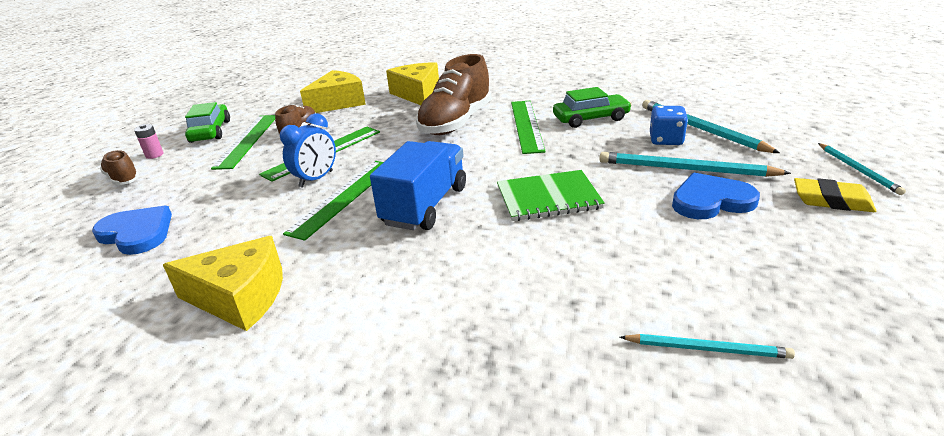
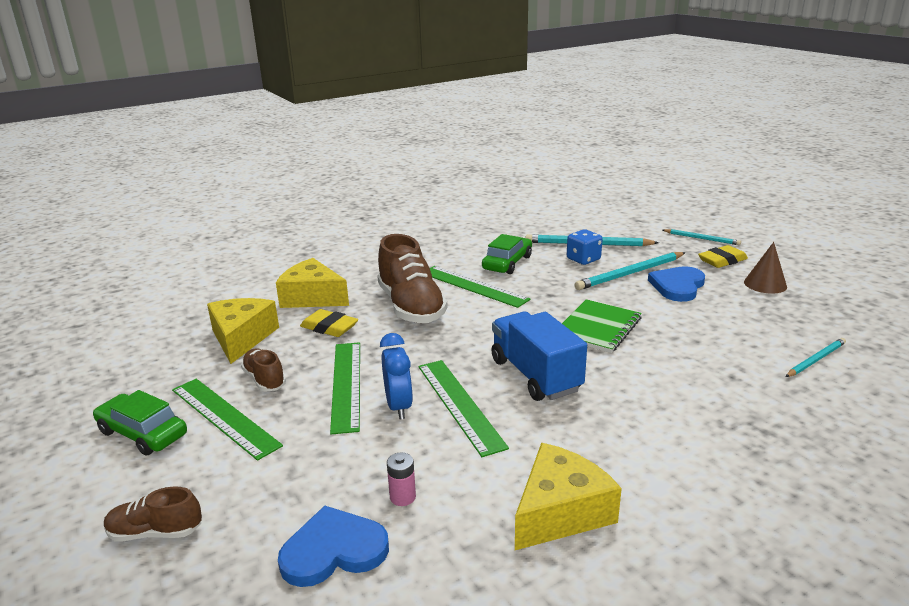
camera: 50 degrees left, 5 degrees down
(154, 155) = (128, 491): pink battery -> pink battery (402, 497)
(386, 115) = (329, 327): none -> yellow eraser
(834, 247) = (765, 284): none -> brown cone

